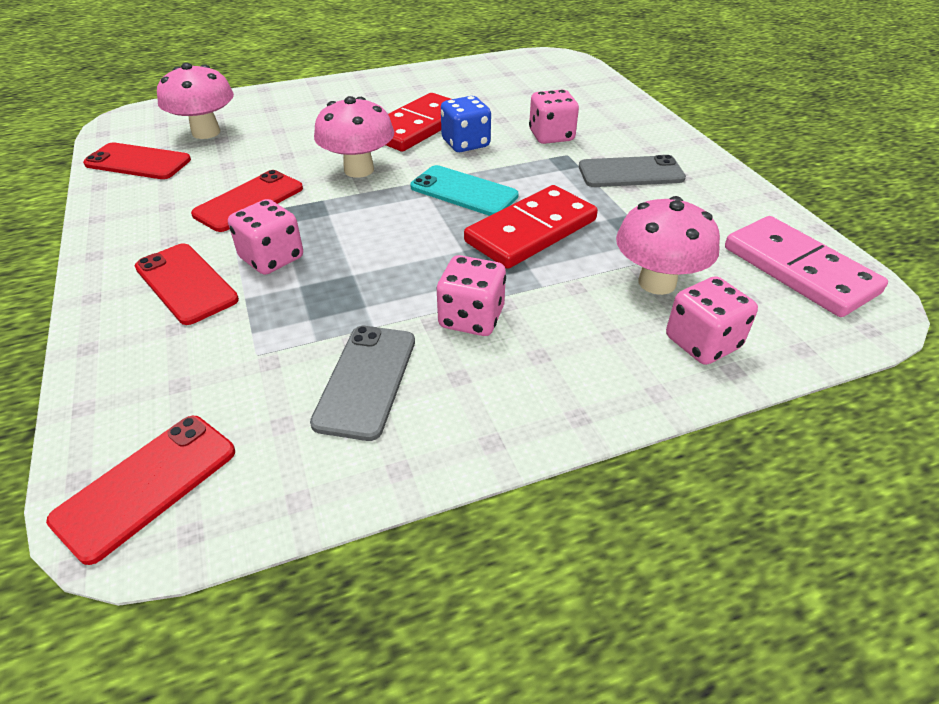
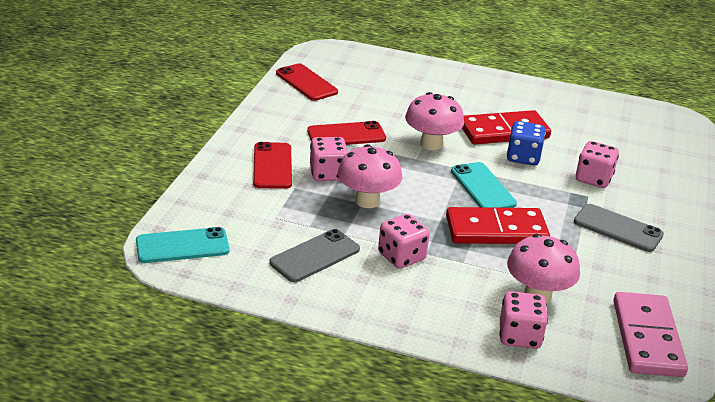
camera: 35 degrees right, 10 degrees down
(147, 485) = (182, 246): red phone -> turquoise phone
(206, 132) = (362, 79): pink mushroom -> pink mushroom (367, 201)

